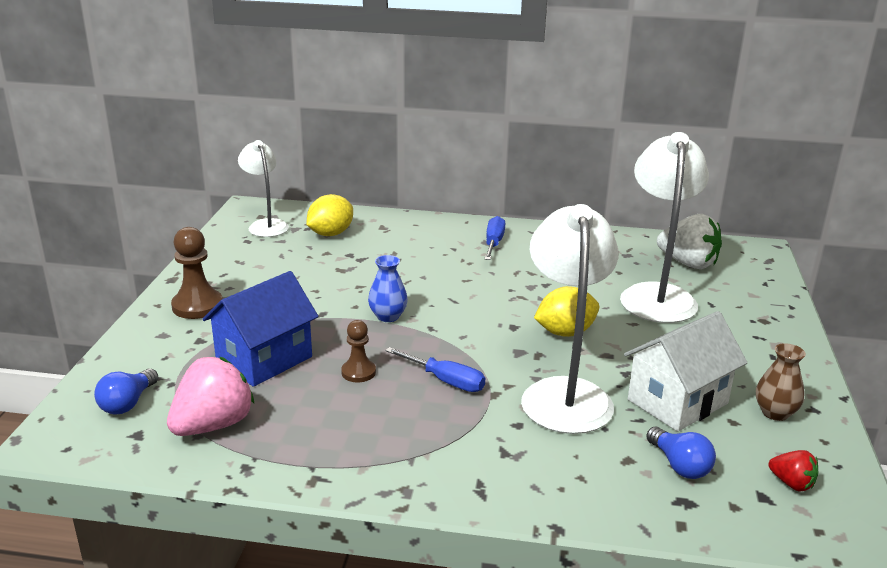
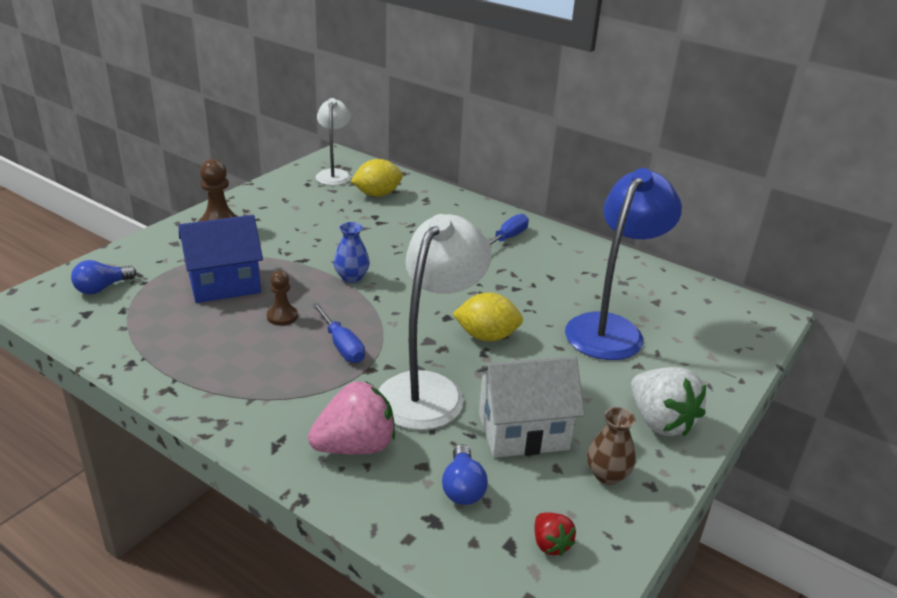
camera: 25 degrees right, 5 degrees up
(213, 425) = (140, 323): pink strawberry -> pink strawberry (355, 446)
(657, 295) = (611, 328): white lamp -> blue lamp
(688, 263) = (676, 307): white strawberry -> white strawberry (660, 422)

